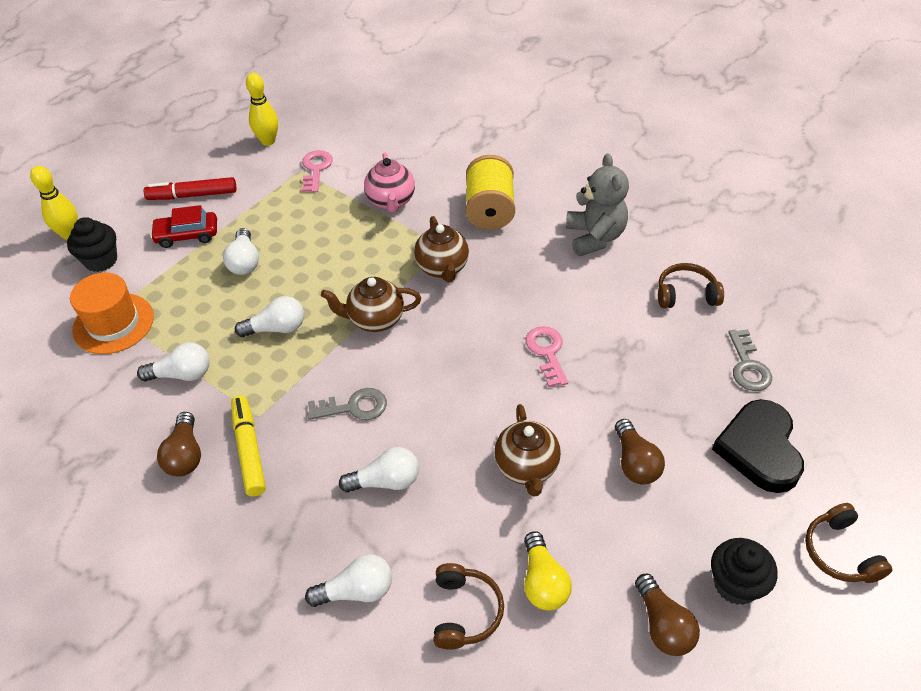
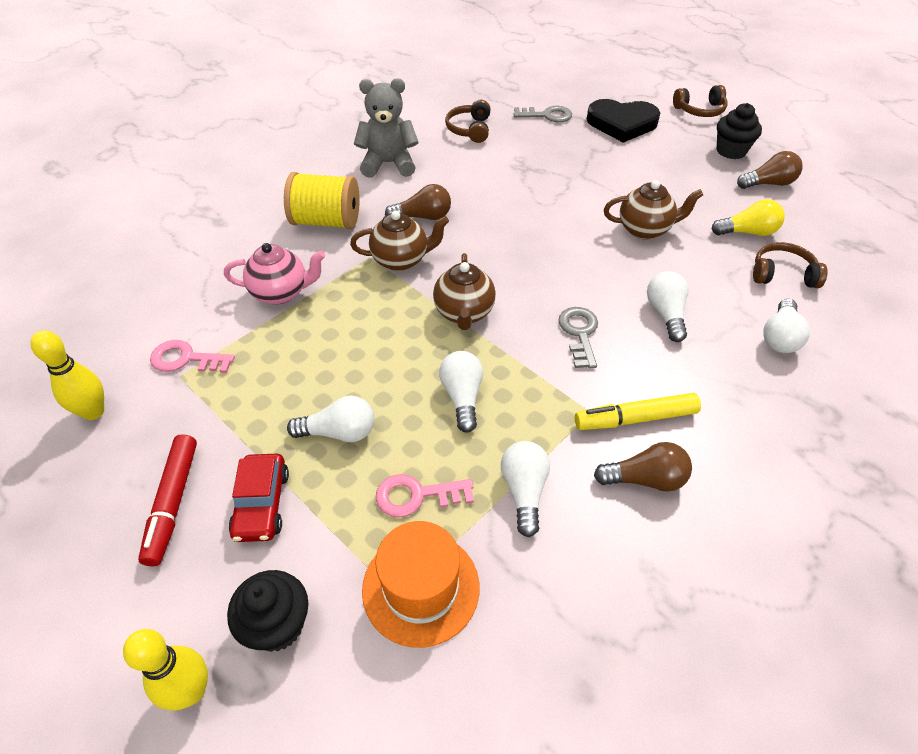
camera: 85 degrees left, 0 degrees up
(356, 591) = (780, 337): white light bulb -> white light bulb turned 150 degrees counterclockwise
(547, 352) = (522, 206): pink key -> pink key (417, 496)
(635, 462) = (636, 176): brown light bulb -> brown light bulb (423, 217)

